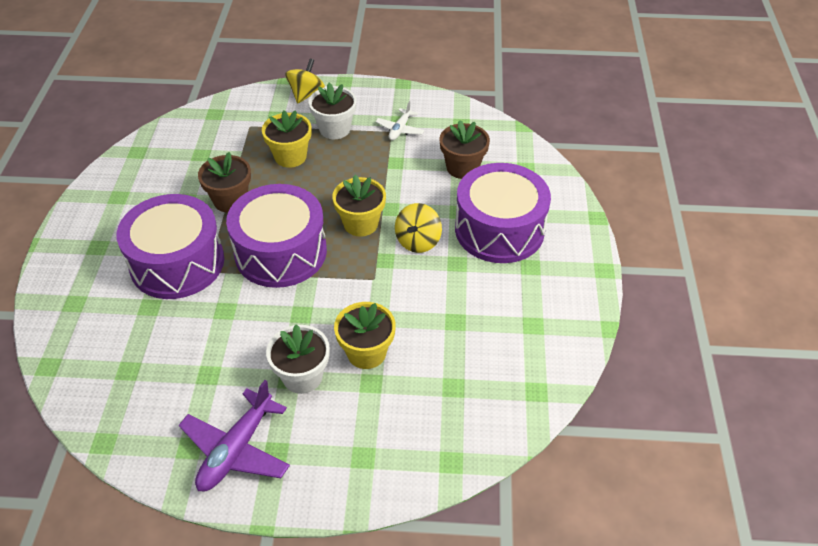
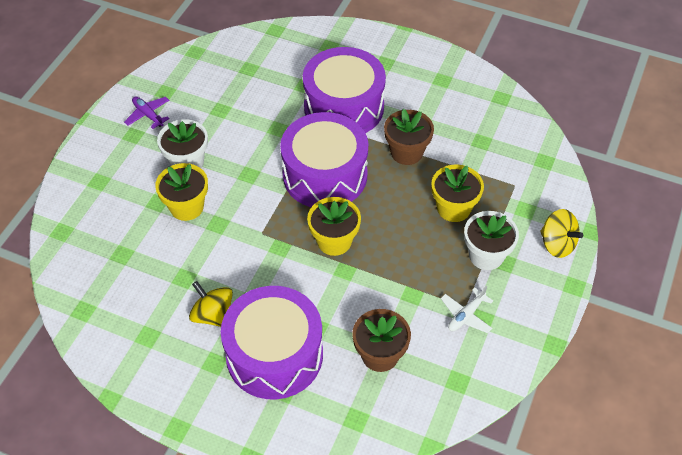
camera: 110 degrees right, 5 degrees up
(236, 449) = (148, 115): purple plane -> purple plane, size x0.57
(400, 129) = (466, 315): white plane -> white plane turned 90 degrees counterclockwise
(418, 241) = (291, 280): yellow spinning top -> yellow spinning top (213, 315)

